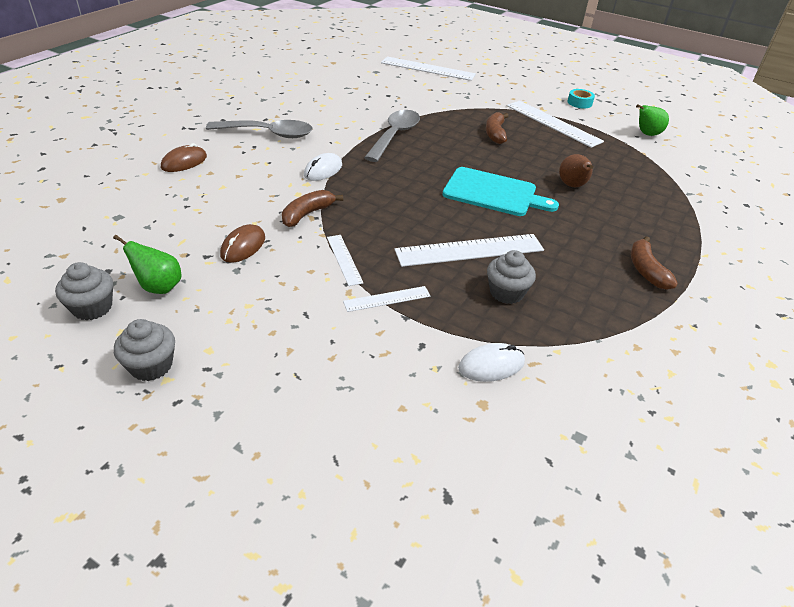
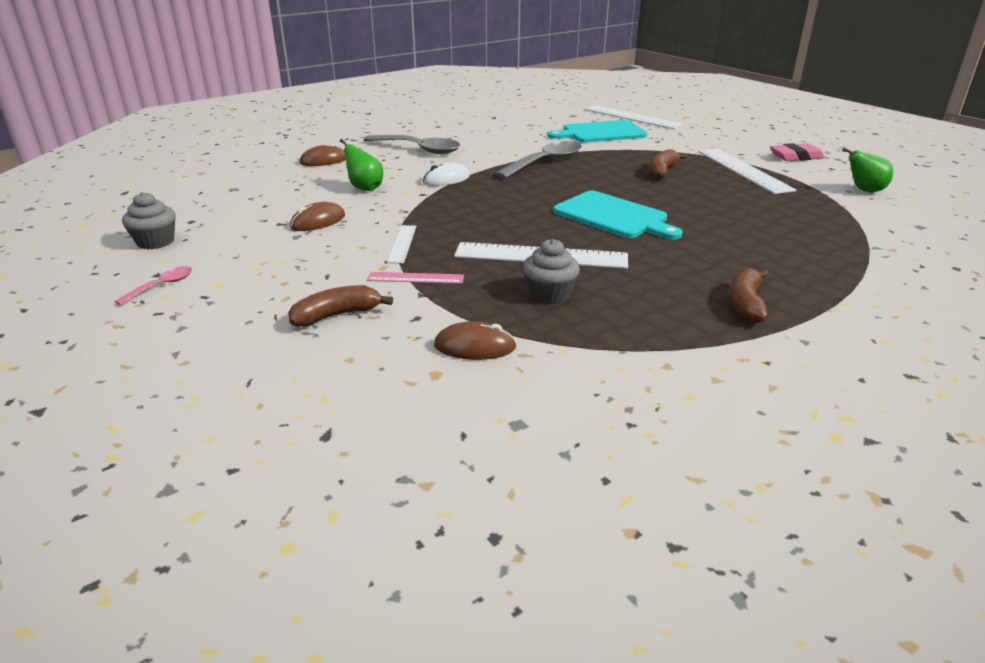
camera: 25 degrees right, 10 degrees down
(151, 366) = (162, 286): grey cupcake -> pink spoon
(159, 287) = (220, 237): green pear -> green pear (365, 188)
(307, 214) = (399, 208): brown banana -> brown banana (337, 315)
(387, 299) = (415, 278): white ruler -> pink ruler
(415, 91) = (600, 133): none -> turquoise cutting board
(491, 365) = (475, 346): white mouse -> brown mouse
(572, 186) = (718, 222): brown pear -> none
(579, 103) = (796, 157): turquoise tape -> pink eraser

